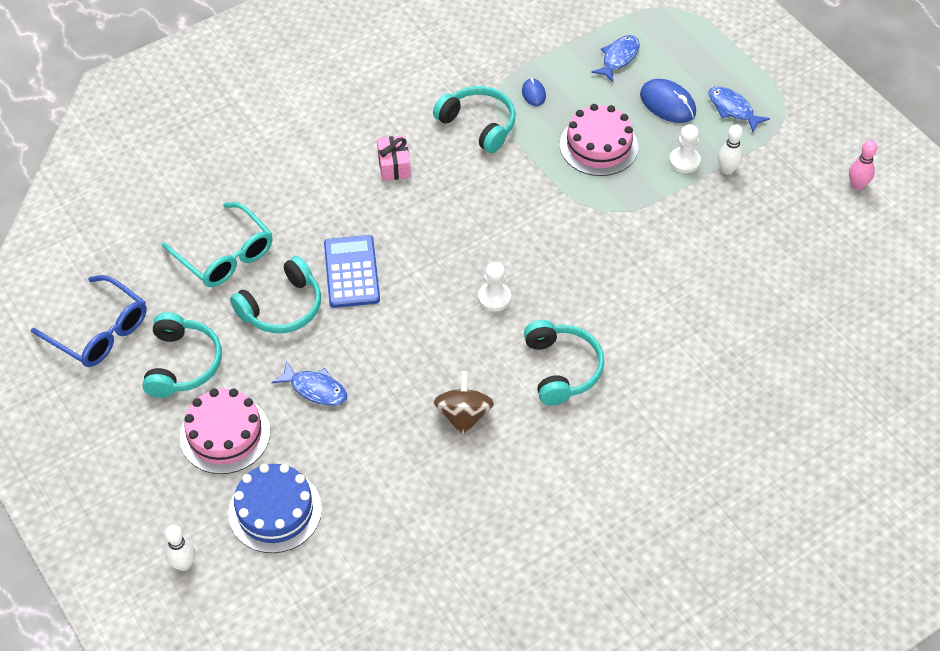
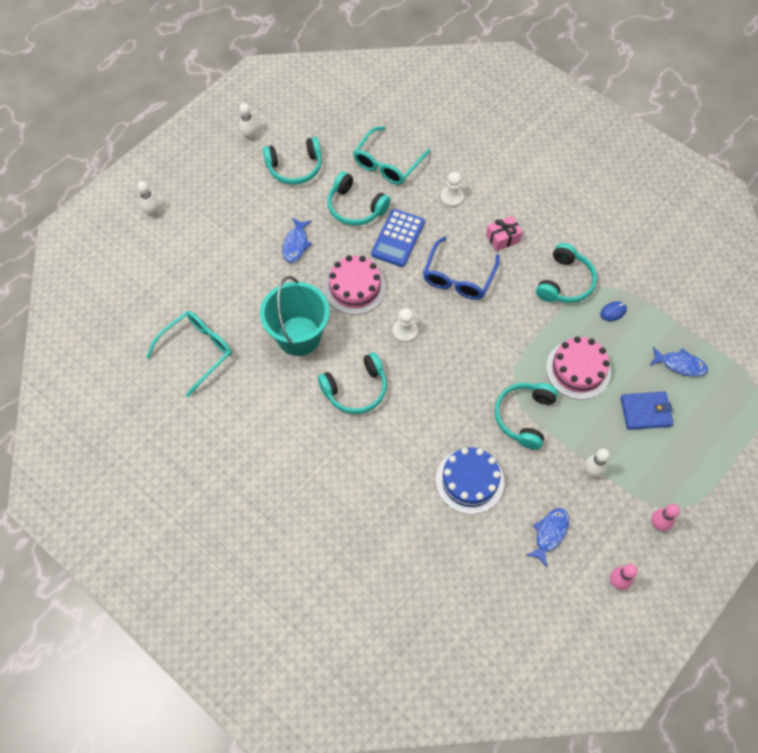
camera: 75 degrees right, 10 degrees up
(99, 331) = (306, 118): blue glasses -> blue glasses (458, 277)
(99, 409) = (250, 136): none -> white bowling pin
(225, 434) = (248, 205): pink cake -> pink cake (355, 287)
(275, 511) = (199, 248): blue cake -> blue cake (469, 481)
(351, 272) = (398, 238): blue calculator -> blue calculator turned 135 degrees clockwise
(448, 543) = (197, 351): none -> turquoise glasses
(463, 415) = (299, 336): brown spinning top -> turquoise bucket
(645, 211) = (524, 416): none -> turquoise headphones
(667, 104) = (645, 412): blue mouse -> blue wallet
(684, 161) = (588, 436): white pawn -> white pawn (452, 197)
(732, 109) = (662, 464): blue fish -> blue fish (549, 533)
(800, 133) = (657, 524): none -> pink bowling pin

